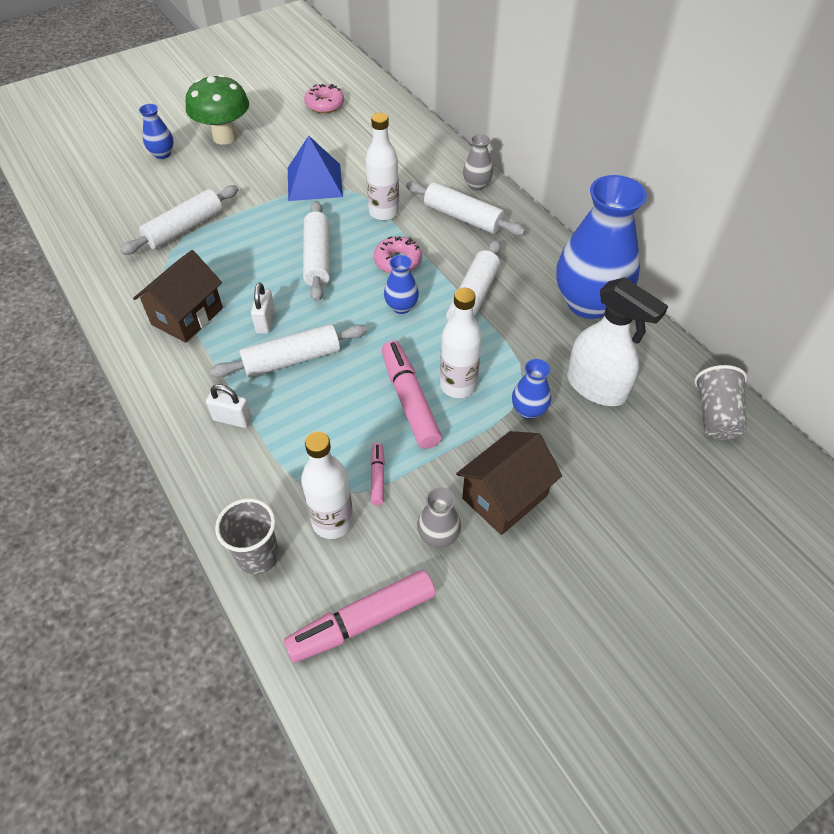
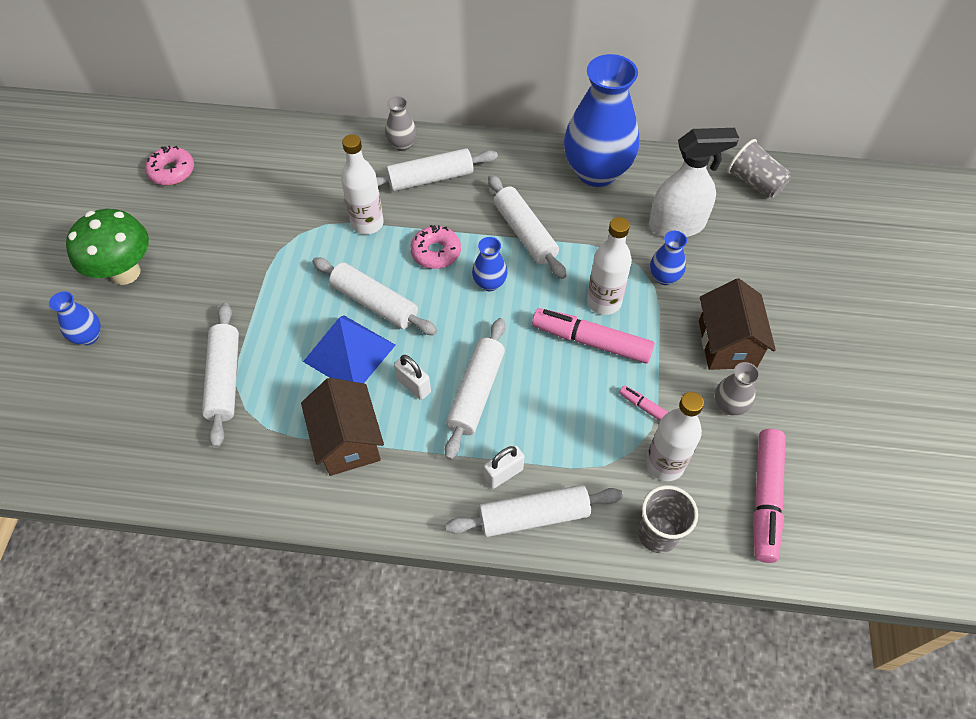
camera: 50 degrees left, 5 degrees up
(209, 461) = (534, 516): none -> white rolling pin
(314, 182) = (273, 245): blue pyramid -> blue pyramid (349, 353)

